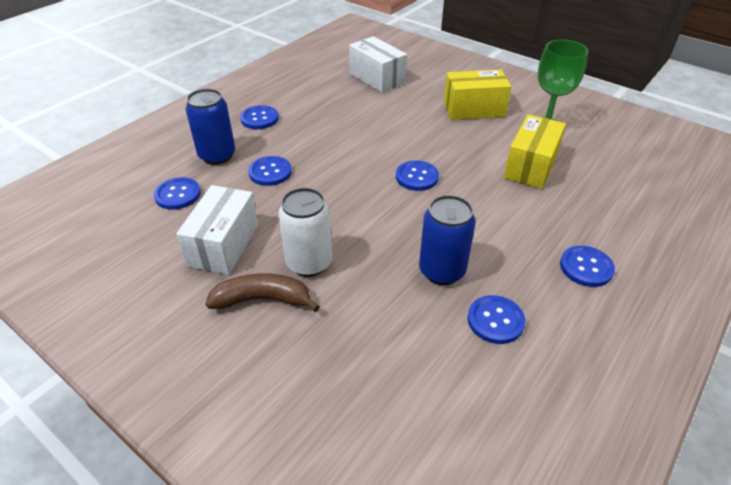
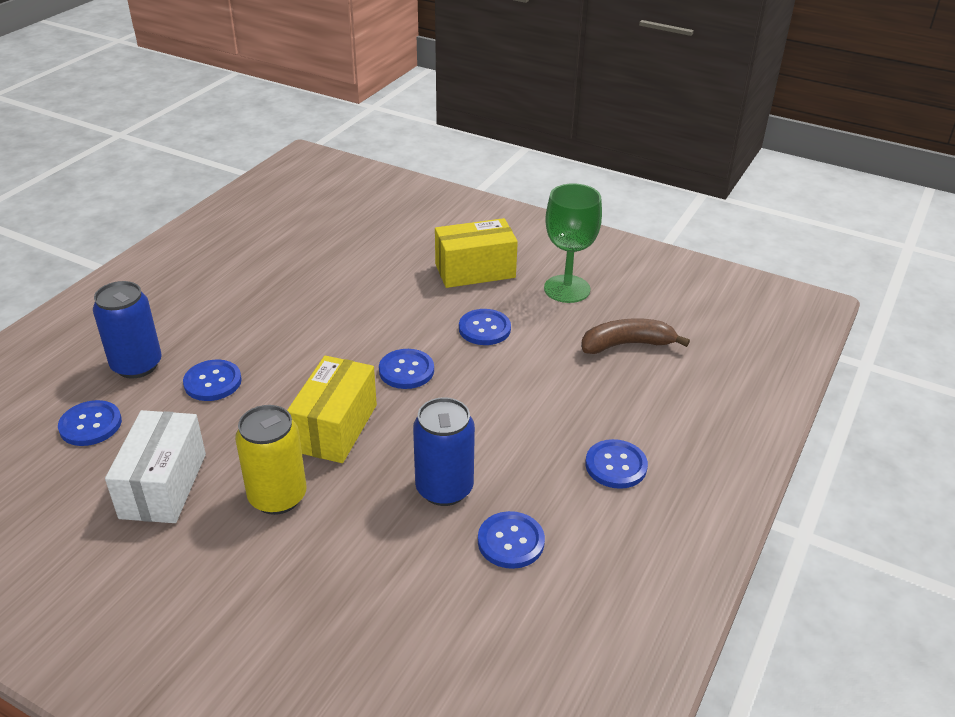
camera: 10 degrees left, 5 degrees down
(259, 119) = (189, 307): blue button -> blue button (484, 329)
(263, 300) = (223, 550): brown banana -> brown banana (627, 344)
(309, 263) = (277, 497): white can -> yellow can
(377, 78) = (344, 236): white box -> none
(530, 166) = (549, 343): yellow box -> yellow box (335, 428)

